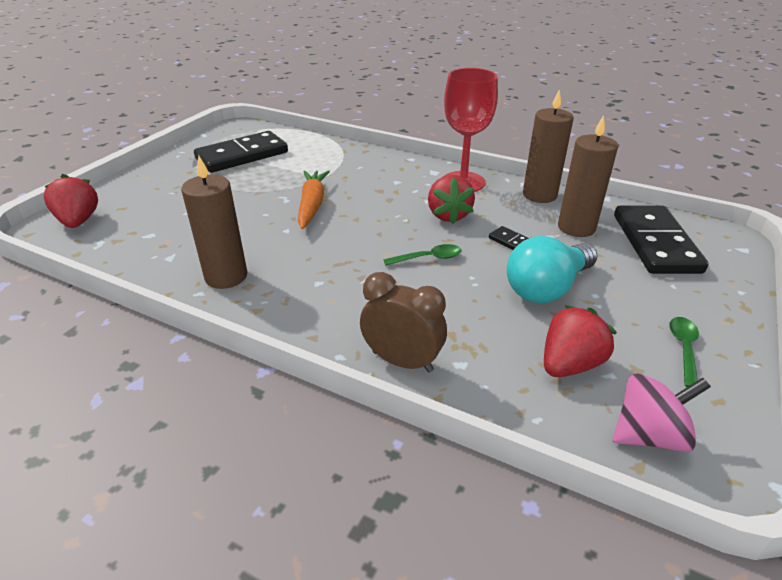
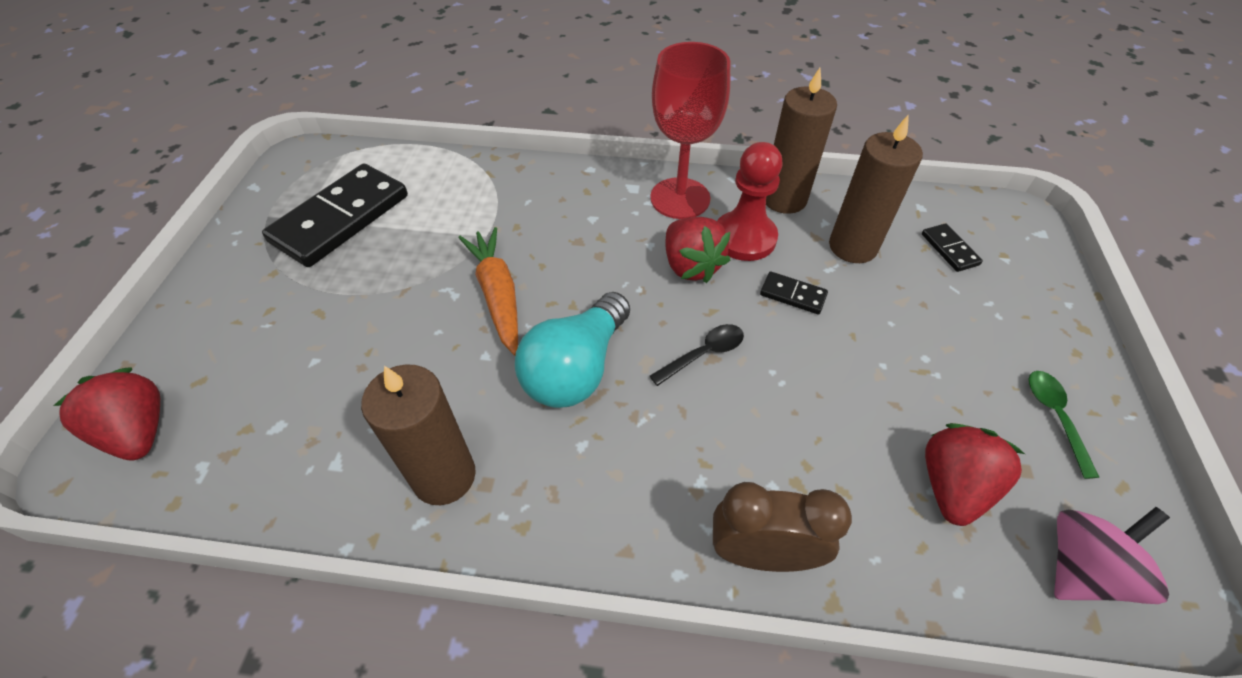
camera: 20 degrees left, 15 degrees up
(428, 258) = (704, 354): green spoon -> black spoon
(496, 209) = (744, 238): none -> red pawn
(547, 288) = (868, 363): turquoise light bulb -> turquoise light bulb (576, 369)
(655, 243) = (949, 249): black domino -> black domino, size x0.43

